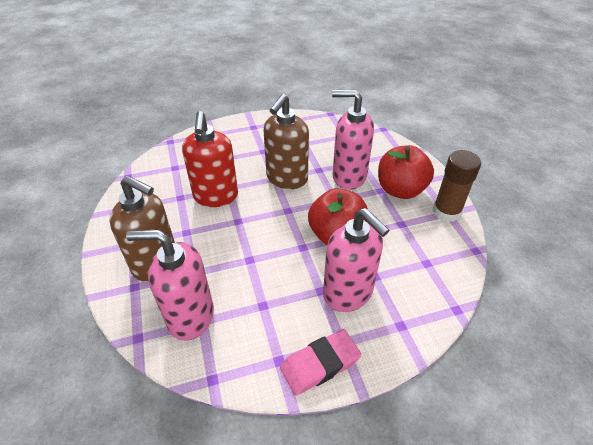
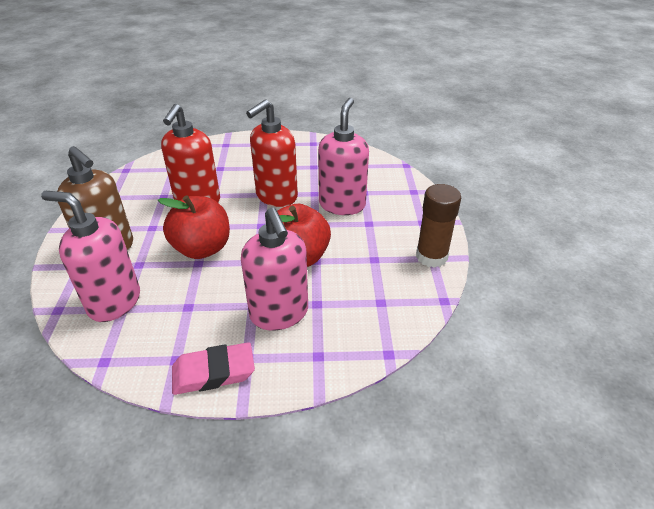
camera: 15 degrees right, 5 degrees down
(286, 179) = (276, 196): brown soap dispenser -> red soap dispenser
(348, 176) = (342, 205): pink soap dispenser -> pink soap dispenser turned 75 degrees clockwise
(400, 190) = (391, 226): red apple -> red apple (202, 248)

